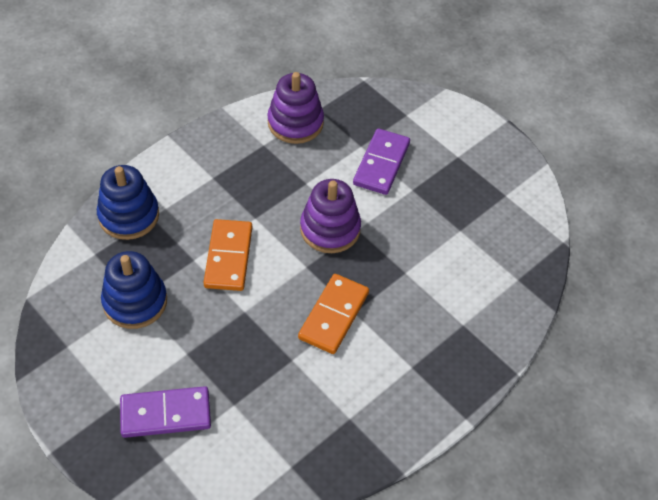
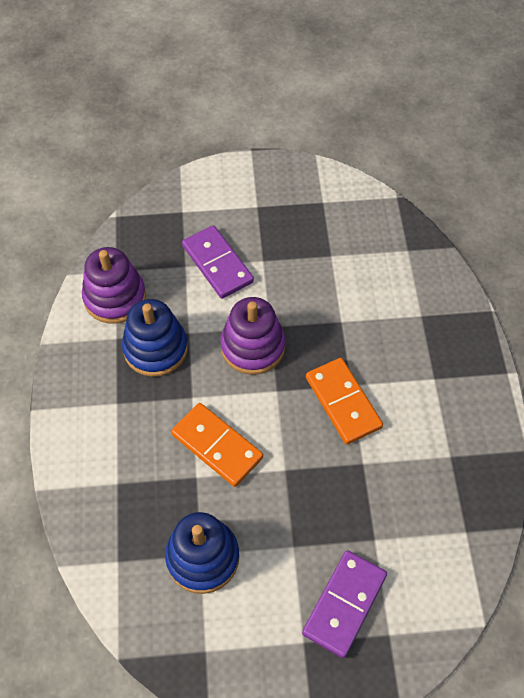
camera: 50 degrees left, 5 degrees up
(129, 215) = (98, 503): blue stacking toy -> blue stacking toy (155, 349)

